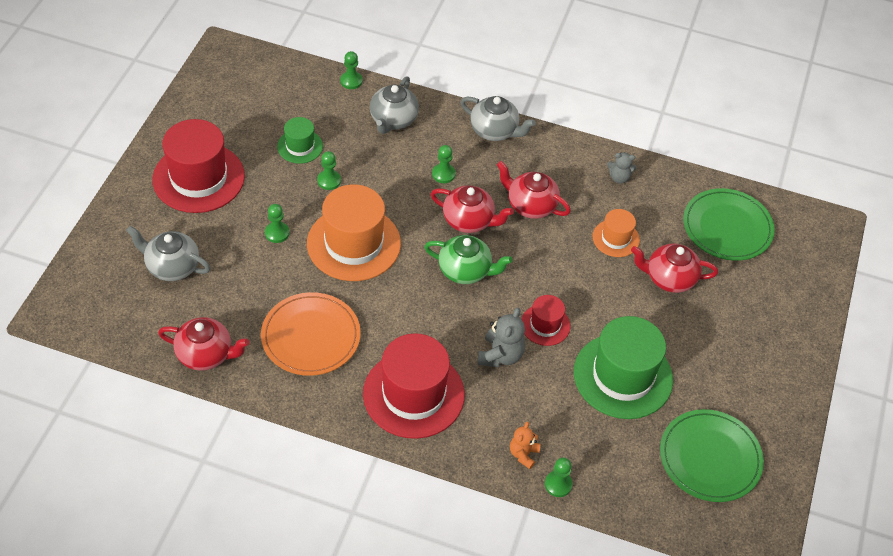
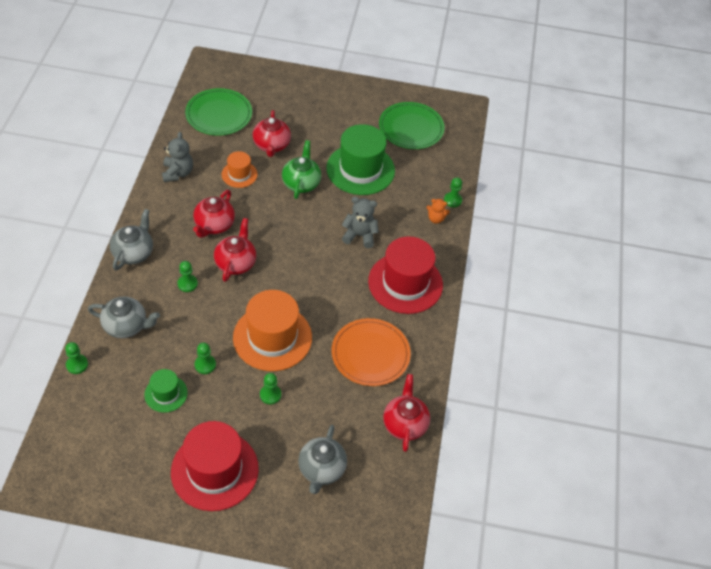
camera: 100 degrees left, 0 degrees up
(465, 271) = (286, 261): green teapot -> green teapot (301, 183)
(545, 325) = (327, 212): red hat -> none
(619, 178) = (178, 173): grey teddy bear -> grey teddy bear, size x1.56

